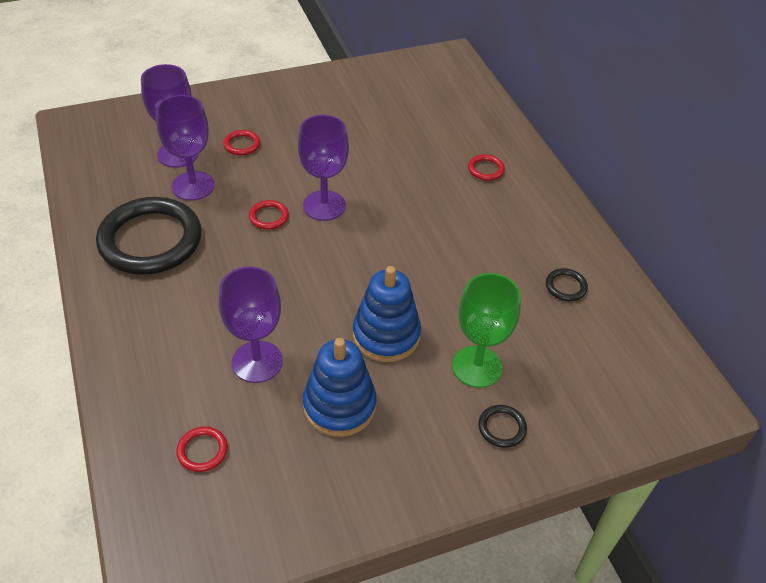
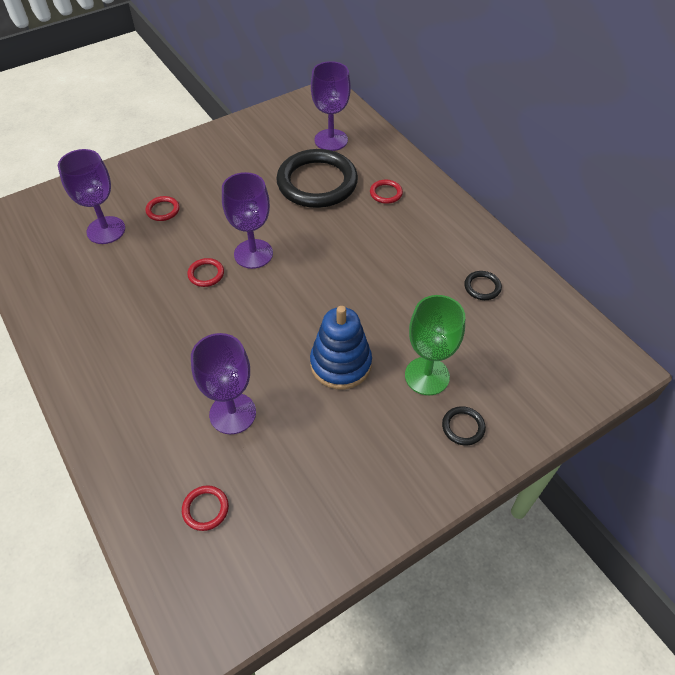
camera: 10 degrees left, 5 degrees up
(150, 240) = (103, 318): black ring -> black ring (317, 182)
(193, 186) = (128, 258): purple goblet -> purple goblet (331, 140)
(339, 406) = (317, 438): blue stacking toy -> none

